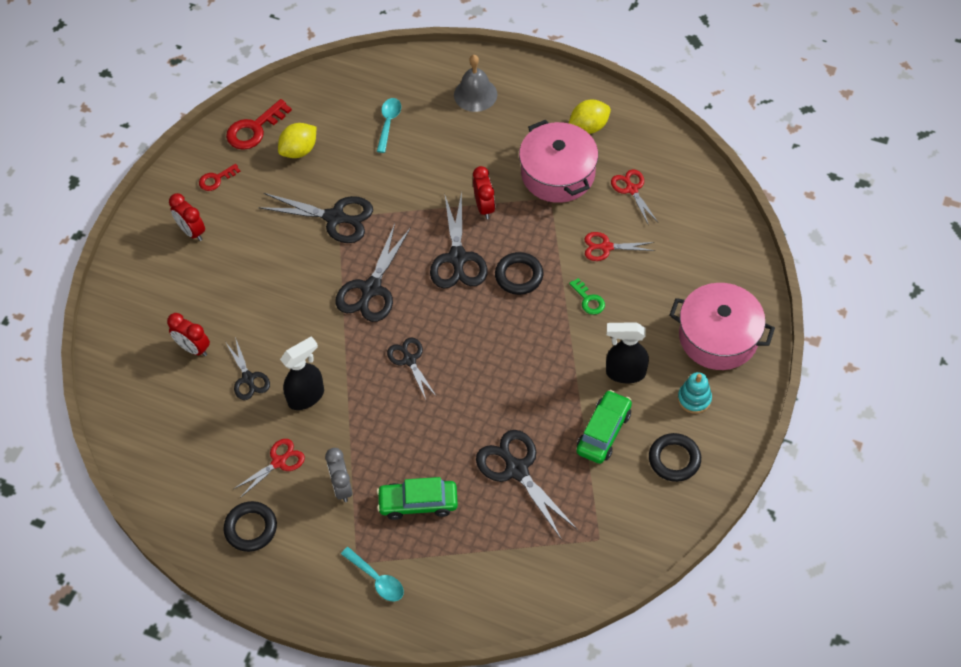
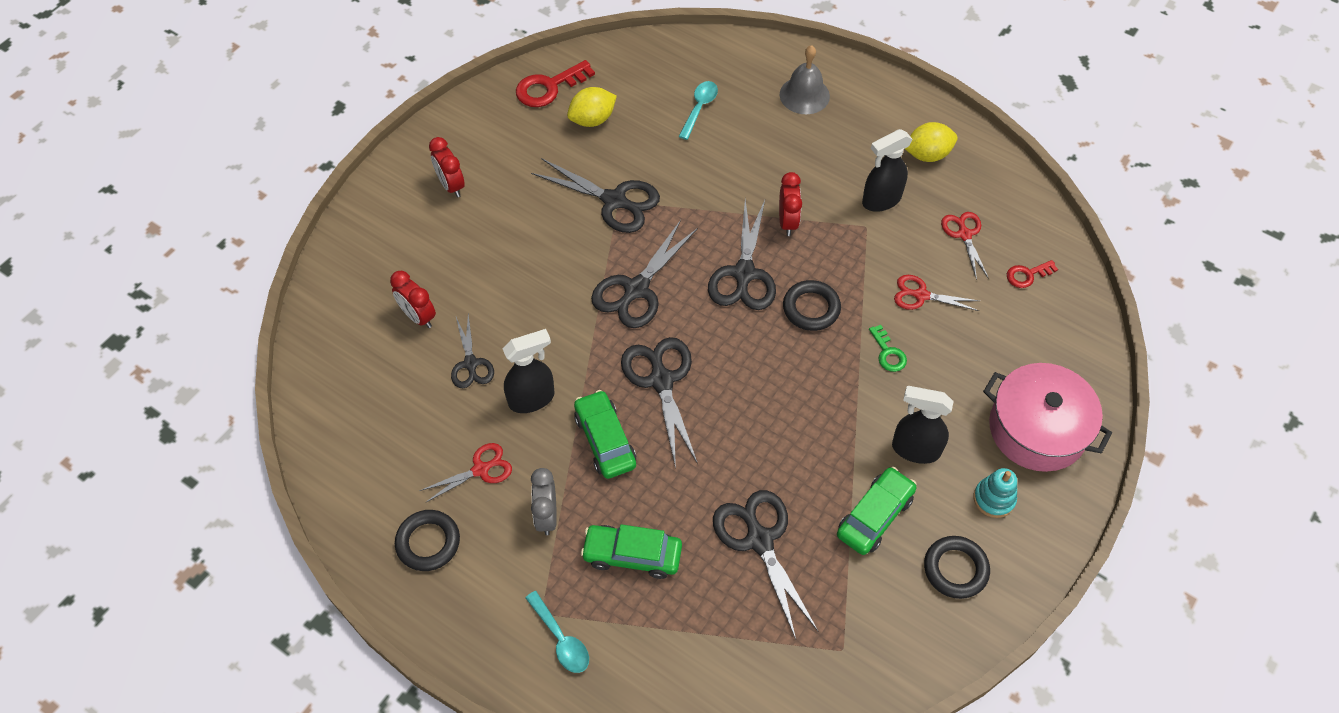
camera: 10 degrees right, 0 degrees up
(216, 179) = (493, 134): red key -> red key (1027, 275)
(375, 417) = (605, 440): none -> green car
(409, 360) = (661, 381): black scissors -> black scissors, size x1.65
(558, 174) = (881, 200): pink pot -> black spray bottle

